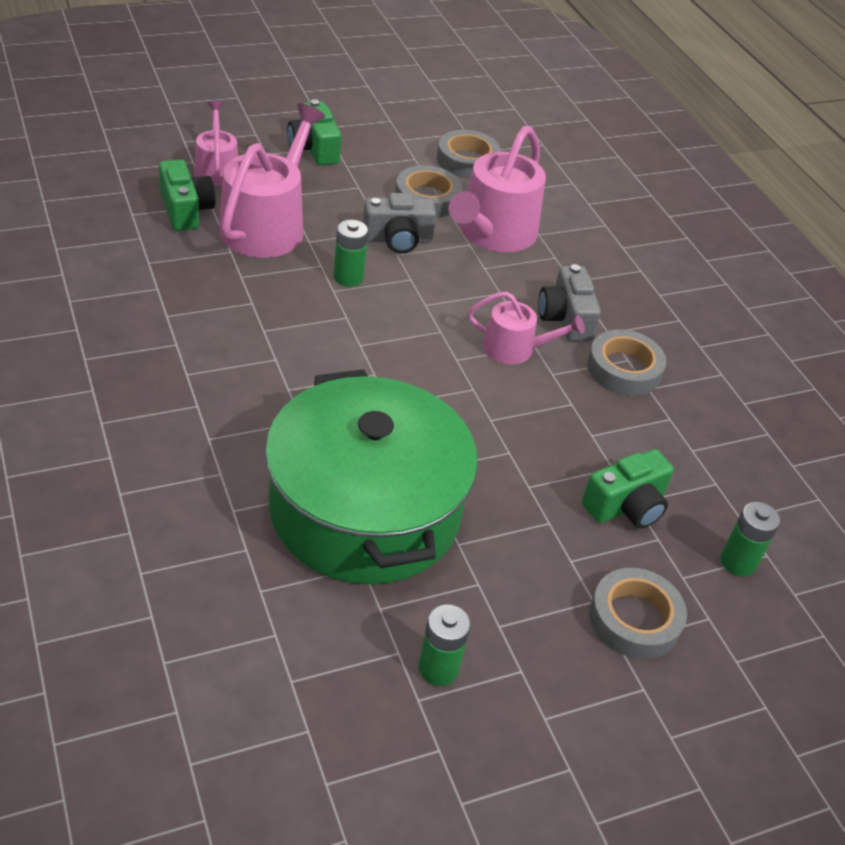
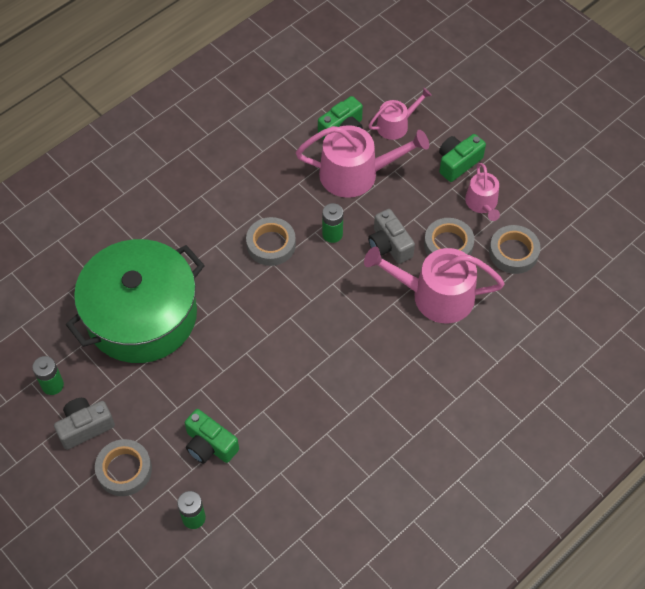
camera: 75 degrees right, 15 degrees up
(515, 349) = (319, 345): pink watering can -> pink watering can (482, 203)
(565, 318) = (368, 365): grey camera -> grey camera (85, 427)
(624, 369) = (337, 413): grey tape -> grey tape (271, 244)

